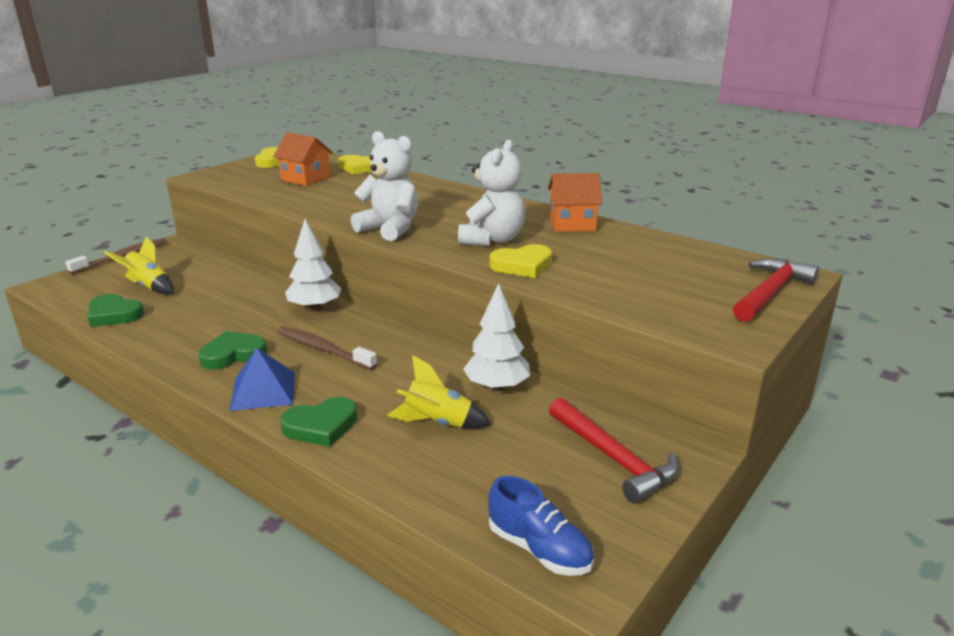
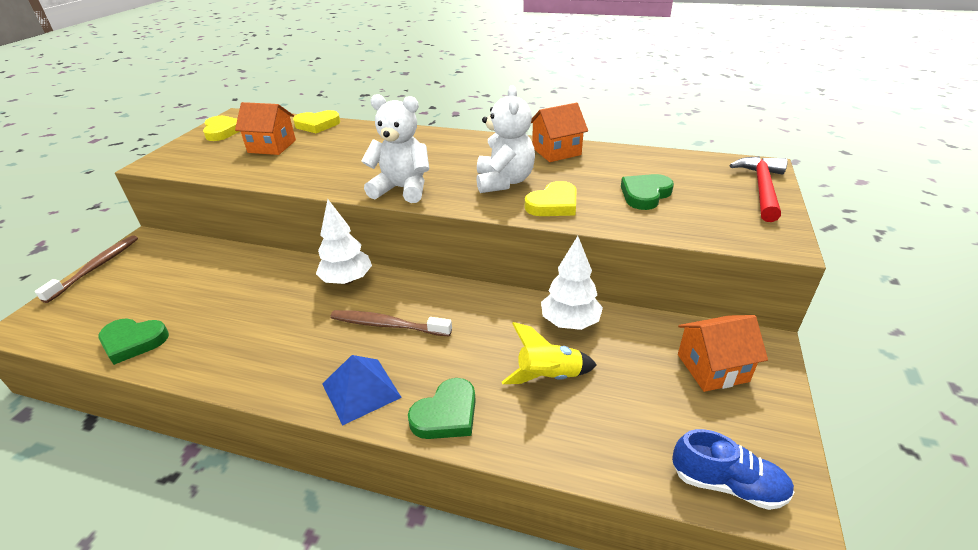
camera: 20 degrees left, 10 degrees up
(149, 287) = (151, 297): yellow rocket -> none
(233, 354) = (300, 356): green heart -> green heart (645, 194)
(614, 458) = (712, 368): red hammer -> orange house

